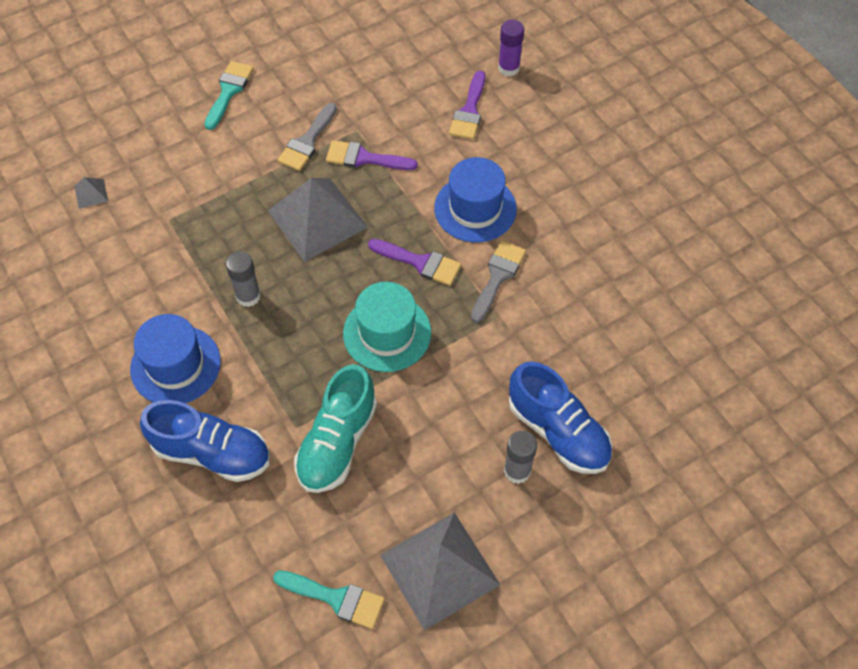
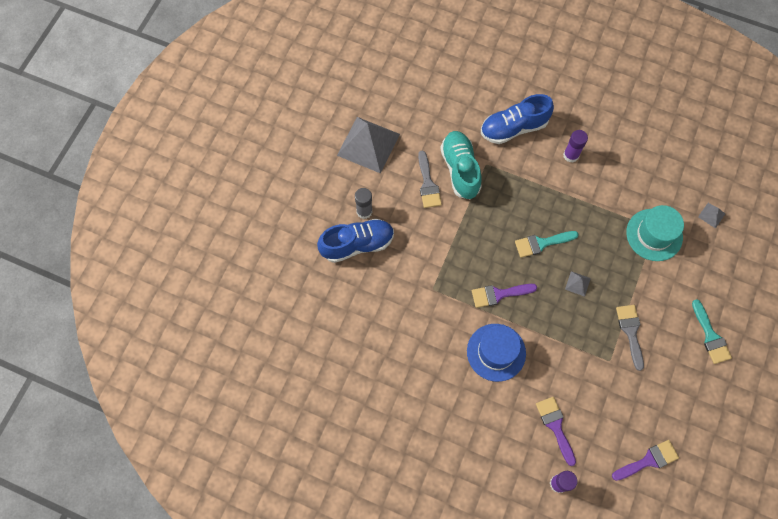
camera: 145 degrees right, 10 degrees up
(175, 365) = (571, 155): blue hat -> purple glue stick
(248, 296) = (571, 213): grey glue stick -> none
(317, 219) = (577, 283): grey pyramid -> grey pyramid, size x0.41
(336, 598) = (404, 105): turquoise brush -> turquoise brush (541, 243)
(364, 158) = (587, 343): purple brush -> purple brush (648, 460)
(387, 333) = (483, 241): turquoise hat -> turquoise hat (654, 235)
(498, 277) = (450, 314): grey brush -> grey brush (428, 184)
(558, 431) = (357, 244): blue shoe -> blue shoe turned 150 degrees clockwise

